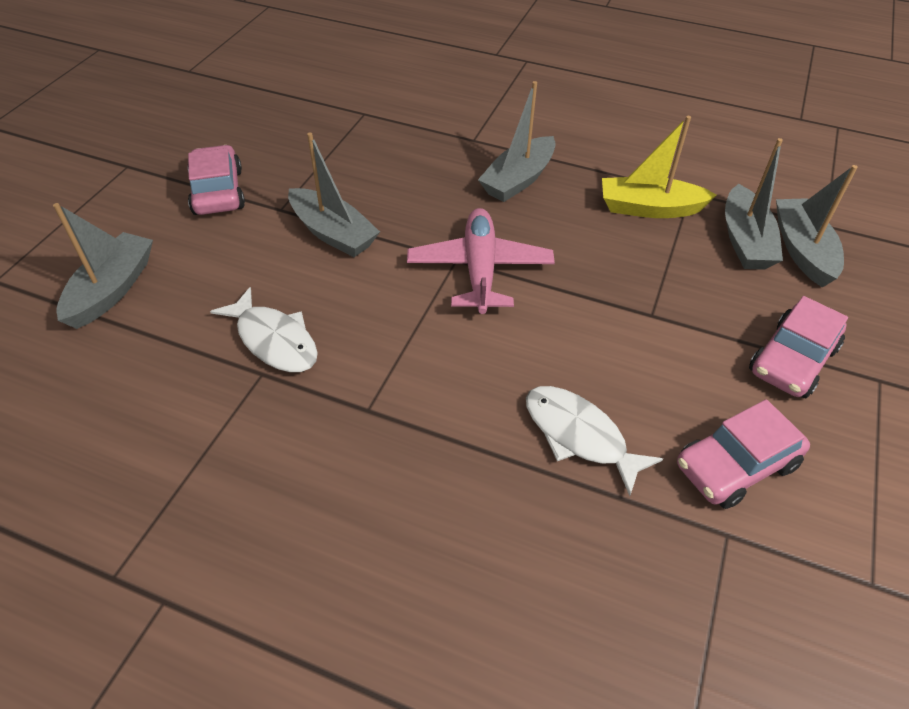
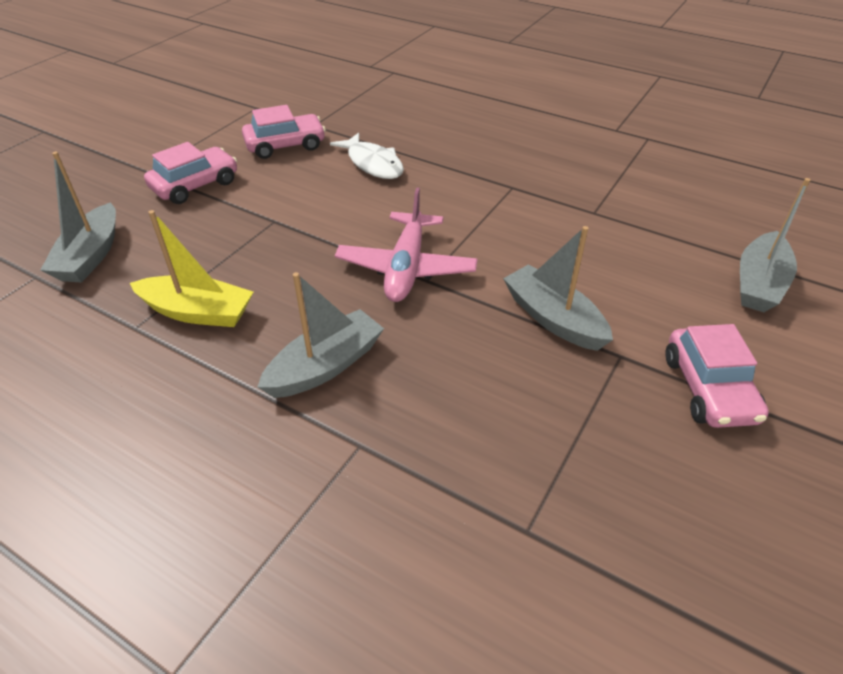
camera: 170 degrees left, 5 degrees down
(274, 340) = (590, 231): white fish -> none
(745, 240) = (134, 269): grey boat -> none

